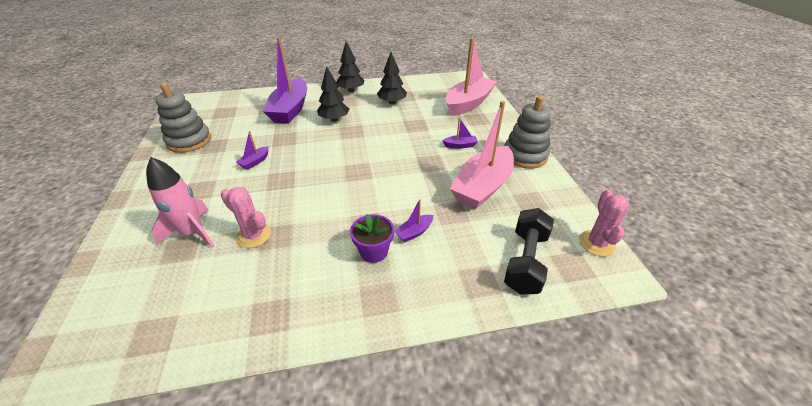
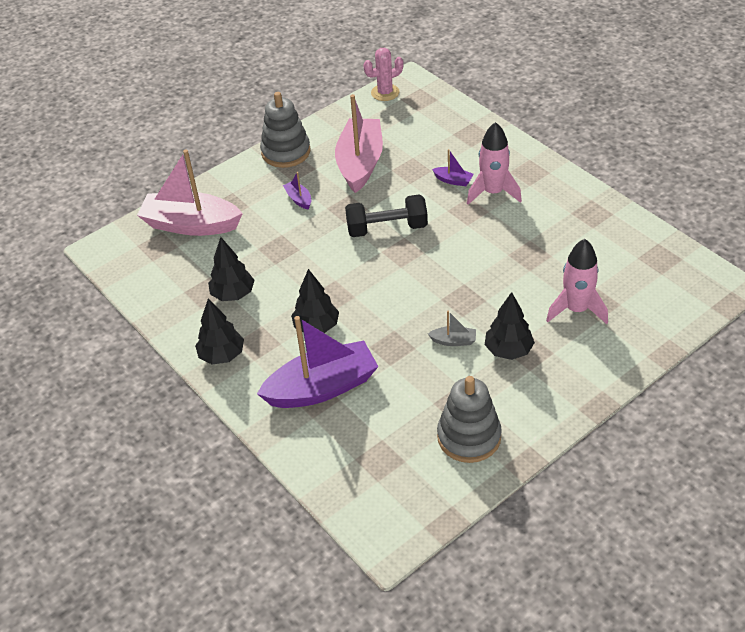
camera: 115 degrees left, 5 degrees up
(214, 180) = (508, 350): none -> black tree
(254, 235) = (542, 268): pink cactus -> none
(255, 162) = (453, 341): purple boat -> grey boat
(374, 252) = (493, 192): purple flower pot -> pink rocket
(482, 187) = (360, 163): pink boat -> pink boat turned 90 degrees counterclockwise
(525, 261) = (434, 119): black dumbbell -> black dumbbell (387, 228)

